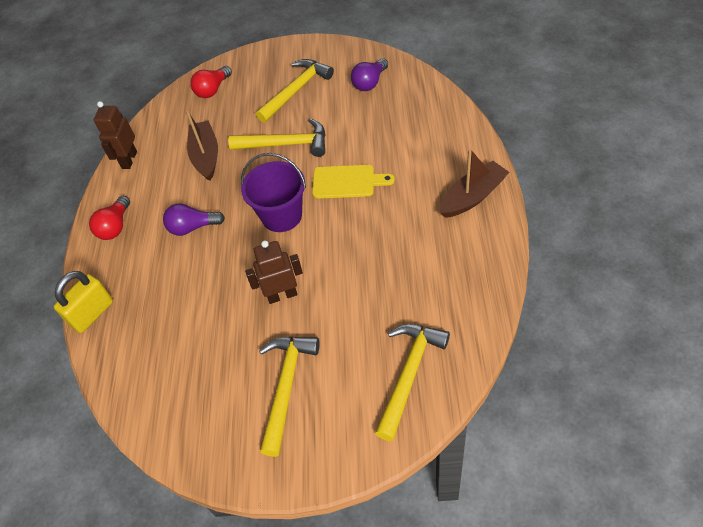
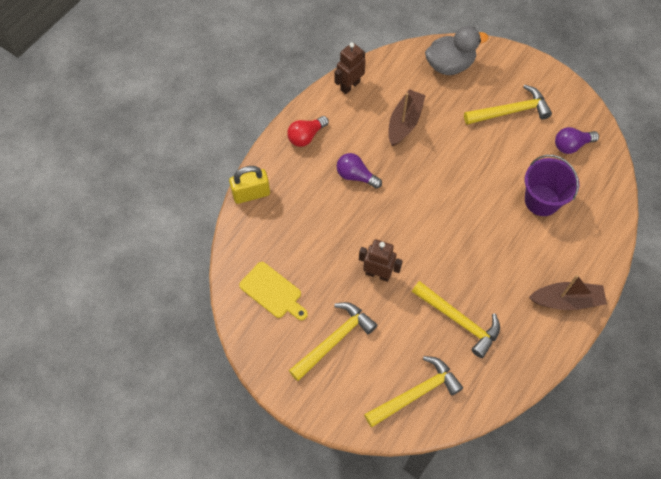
camera: 30 degrees right, 10 degrees up
(213, 90) = (449, 65): red light bulb -> grey duck
(281, 216) = (421, 212): purple bucket -> purple bucket (542, 200)
(286, 144) = (468, 154): yellow hammer -> yellow hammer (459, 320)
(347, 182) = (487, 220): yellow cutting board -> yellow cutting board (273, 292)

